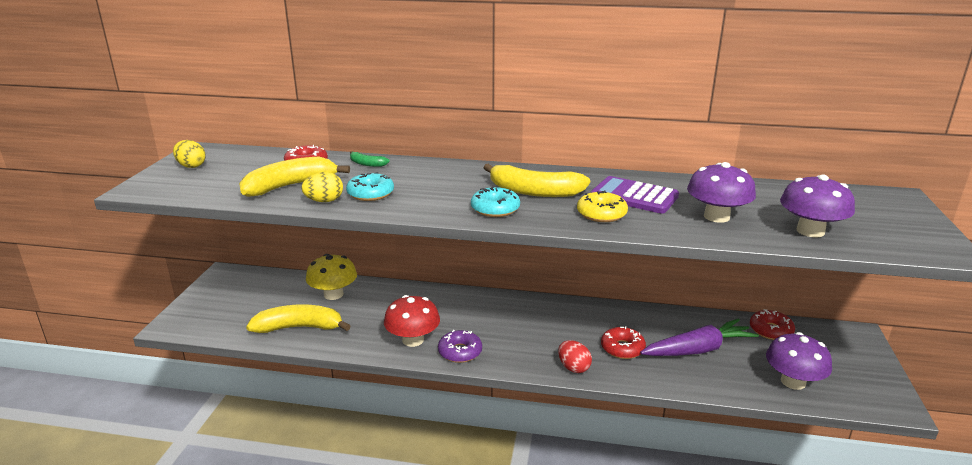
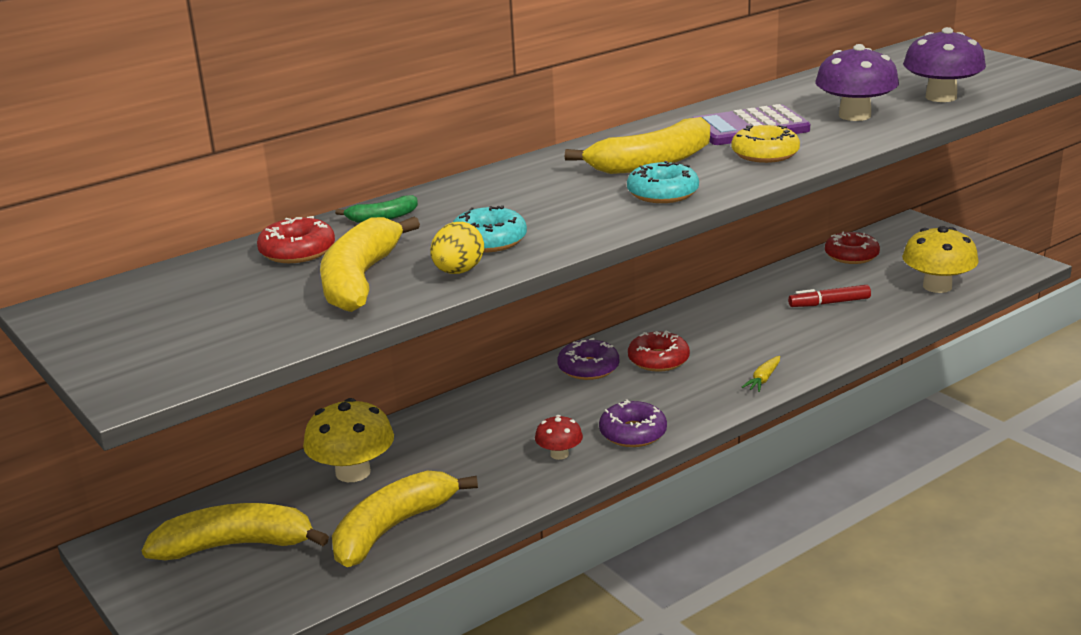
camera: 45 degrees left, 0 degrees up
(191, 166) = (123, 329): yellow egg -> none
(249, 298) = (236, 545): none -> yellow banana
(413, 340) = (559, 454): red mushroom -> red mushroom, size x0.54
(504, 307) = (588, 368): none -> purple donut
(573, 368) = (763, 379): red egg -> yellow carrot
(622, 348) = (770, 338): red donut -> red donut (658, 360)
(698, 350) = (829, 303): purple carrot -> red marker
(793, 382) = (937, 286): purple mushroom -> yellow mushroom

